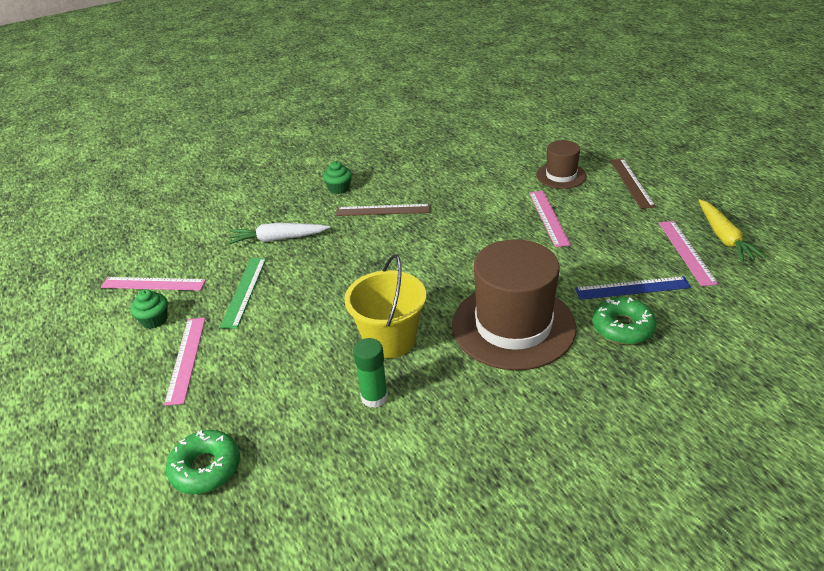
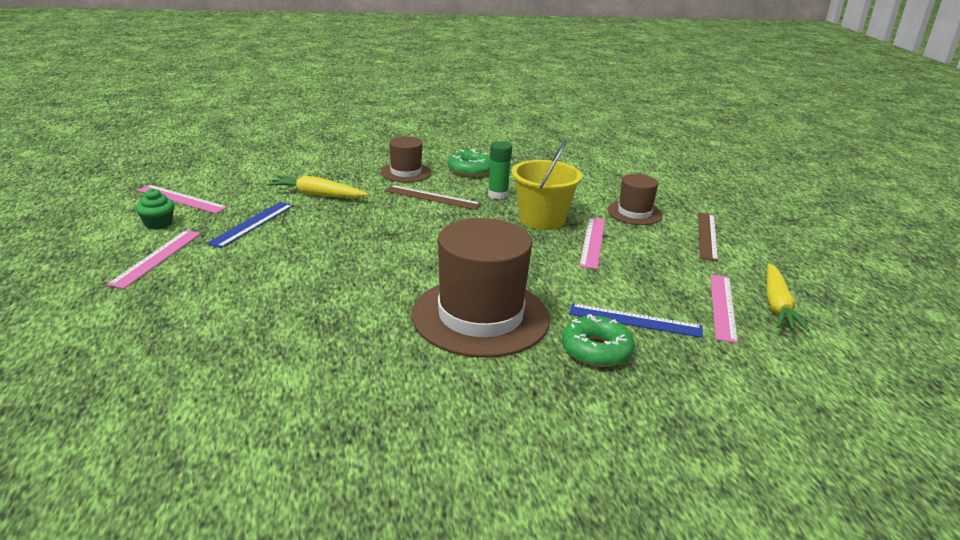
camera: 15 degrees right, 10 degrees down
(206, 468) = (96, 340): green donut -> green donut (470, 170)
(244, 291) = (252, 224): green ruler -> blue ruler
(278, 239) = (317, 195): white carrot -> yellow carrot
(339, 188) = (406, 172): green cupcake -> brown hat
(374, 397) = (294, 333): green glue stick -> green glue stick (498, 195)
(390, 339) = (349, 294): yellow bucket -> yellow bucket (542, 219)

